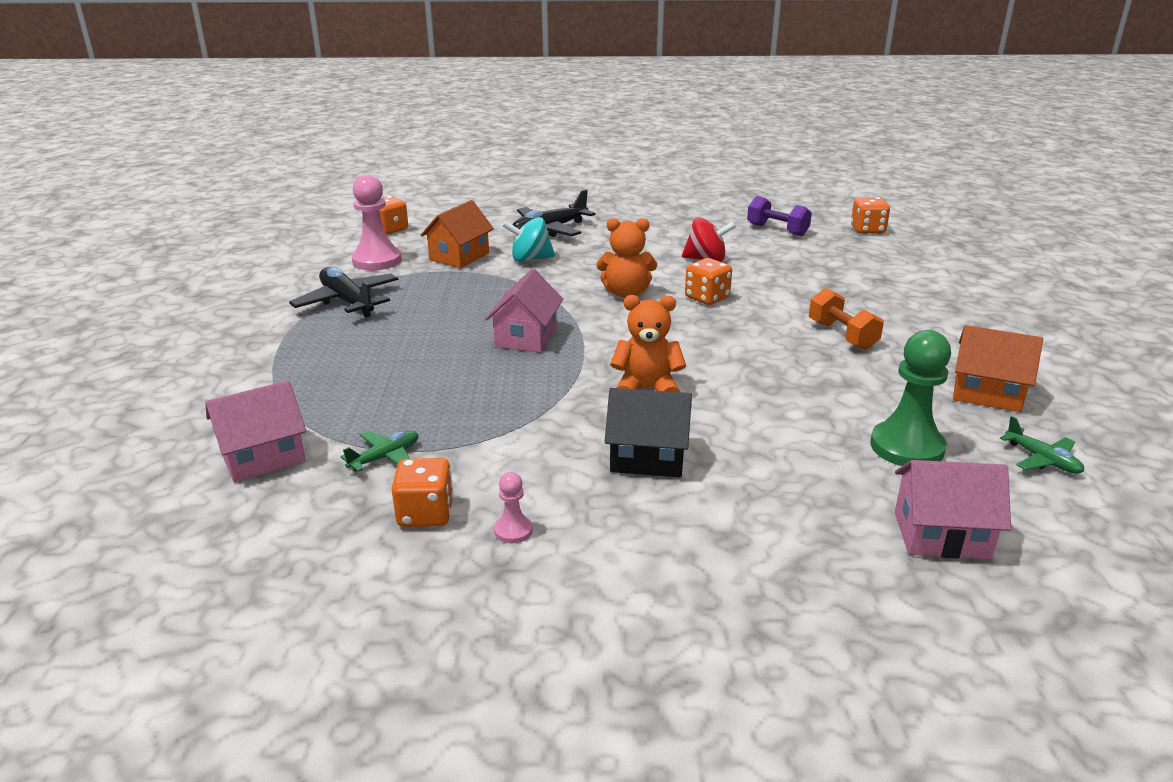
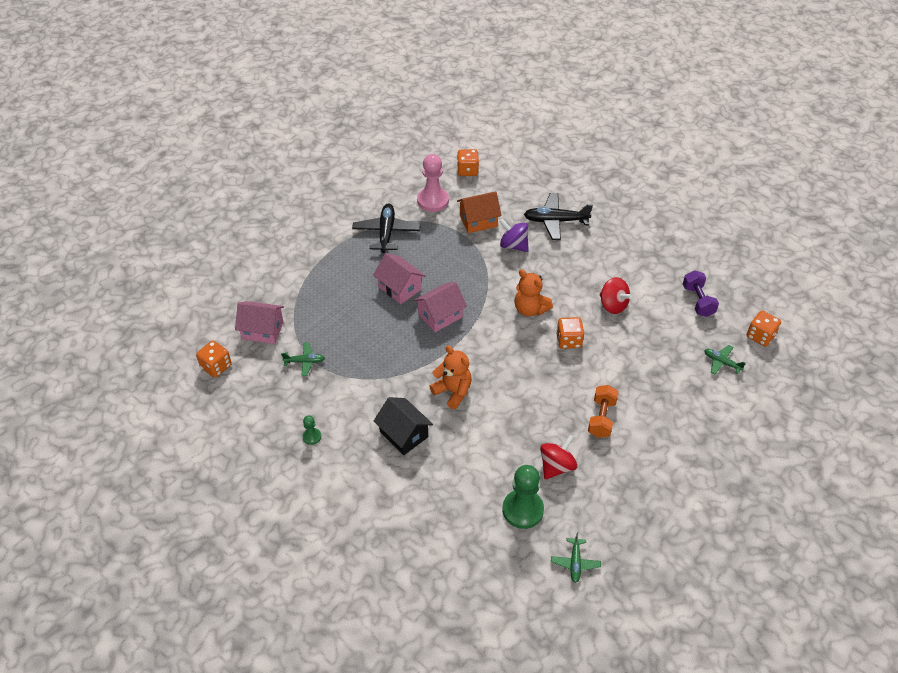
camera: 40 degrees right, 20 degrees up
(425, 514) = (290, 405): orange dice -> orange dice (216, 366)
(513, 530) = (312, 437): pink pawn -> green pawn
(530, 259) = (513, 245): turquoise spinning top -> purple spinning top
(870, 256) = (722, 362): none -> green plane
(870, 392) = (556, 466): none -> red spinning top
(941, 535) = (467, 562): pink house -> pink house (400, 288)
(987, 393) = (615, 508): orange house -> none

